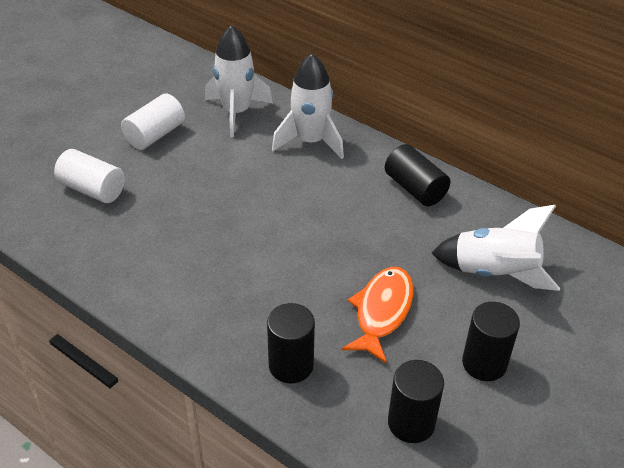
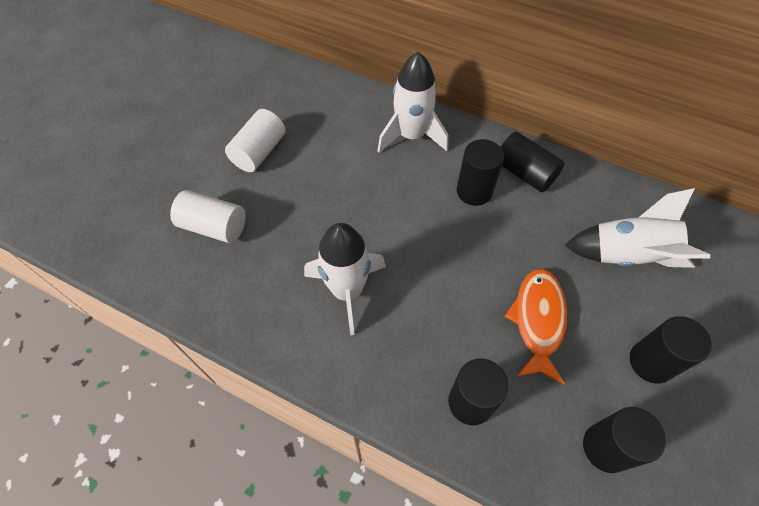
camera: 10 degrees left, 15 degrees up
(236, 112) = (331, 114): white rocket -> white rocket (347, 291)
(357, 196) = (474, 191): none -> black cylinder

